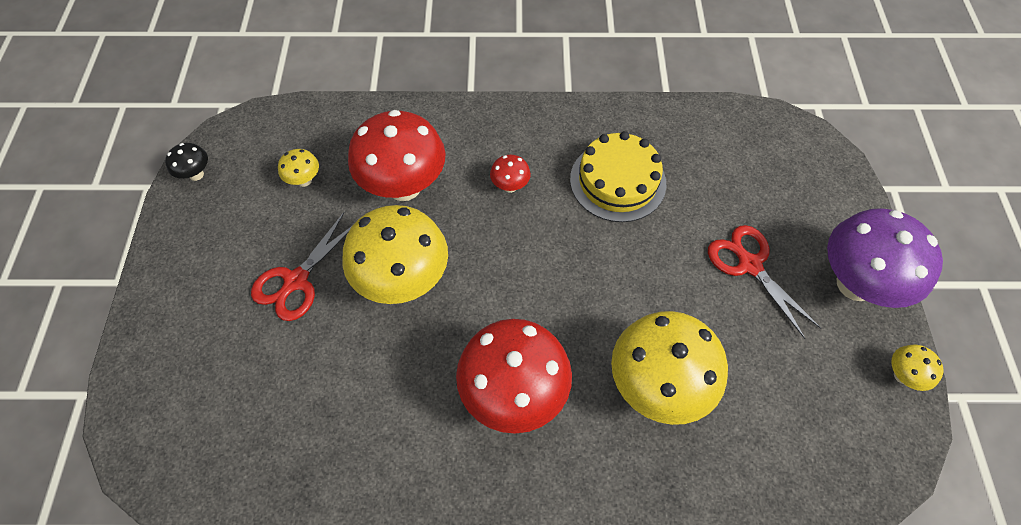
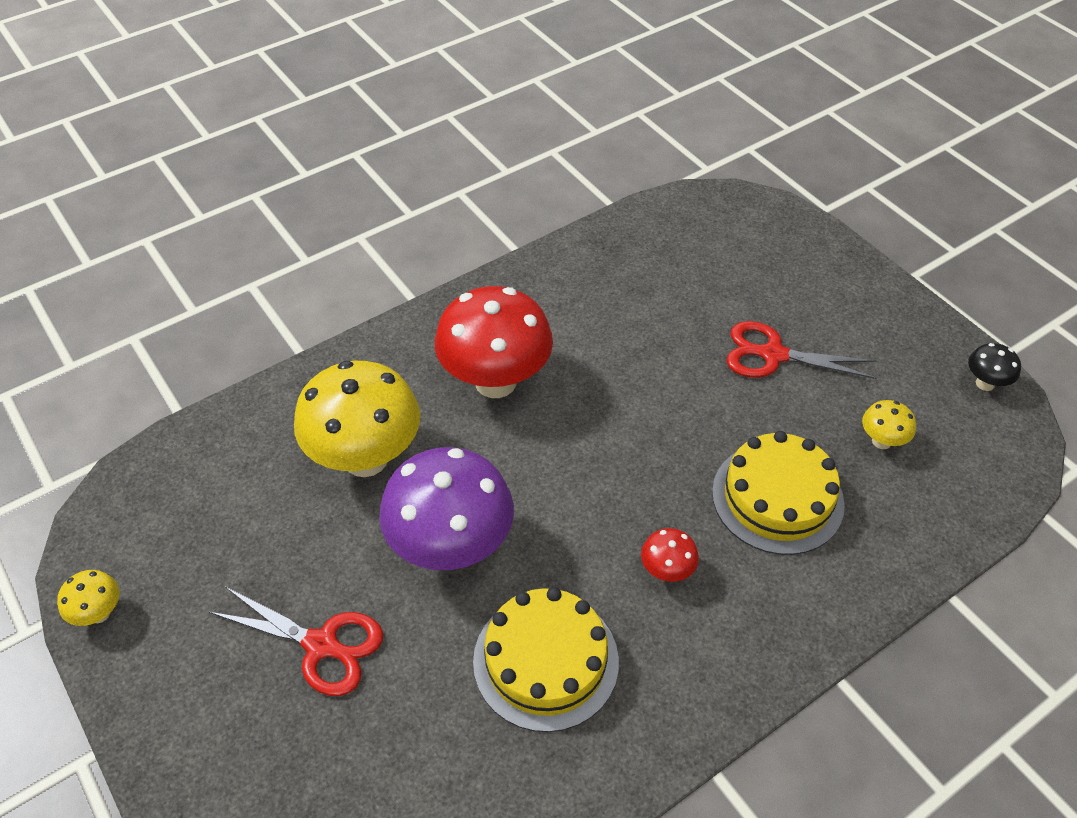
camera: 145 degrees right, 10 degrees down
(295, 281) = (771, 354): red scissors -> red scissors turned 75 degrees counterclockwise
(403, 281) = (678, 410): yellow mushroom -> none
(404, 187) = (777, 498): red mushroom -> yellow cake
(855, 284) = (177, 698): purple mushroom -> purple mushroom (451, 548)

